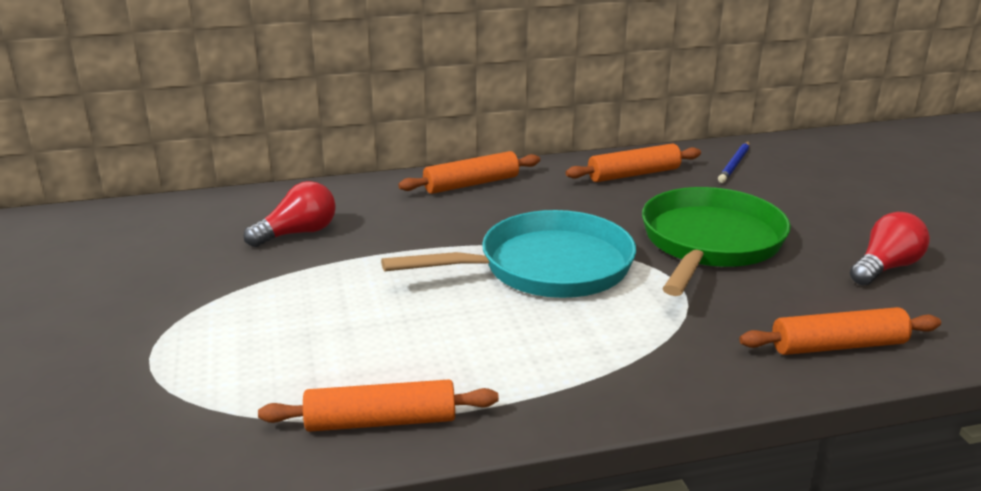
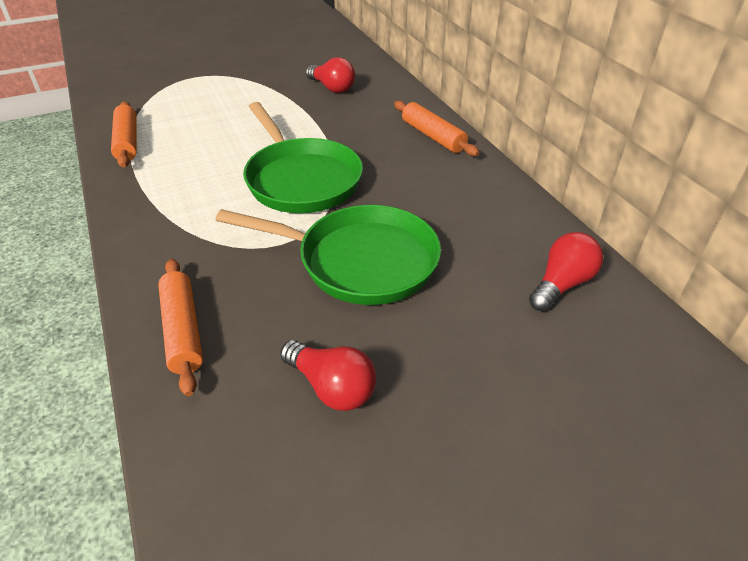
camera: 80 degrees right, 15 degrees up
(545, 267) = (301, 179): turquoise pan -> green pan
(634, 174) = (495, 215): orange rolling pin -> none
(734, 164) = (561, 284): blue pencil -> red light bulb

